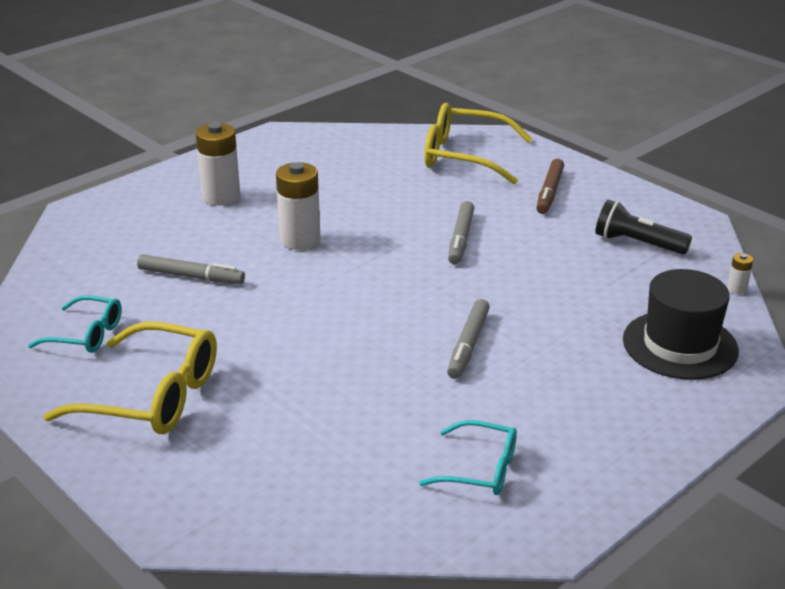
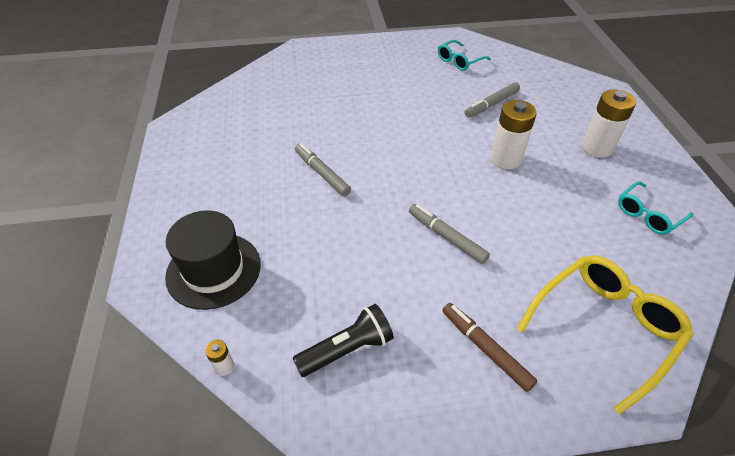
camera: 125 degrees right, 15 degrees up
(153, 396) = (389, 64): yellow glasses -> none
(480, 469) = (231, 129): turquoise glasses -> turquoise glasses (648, 215)

